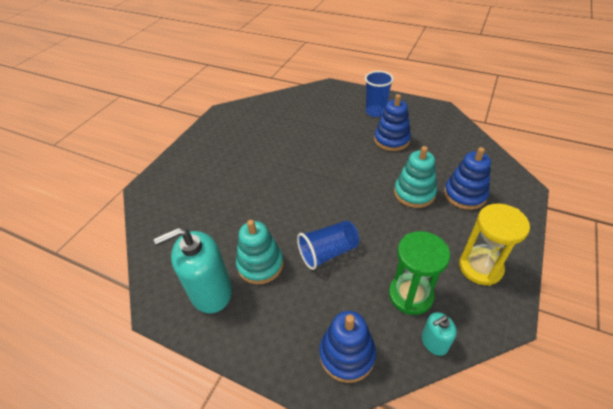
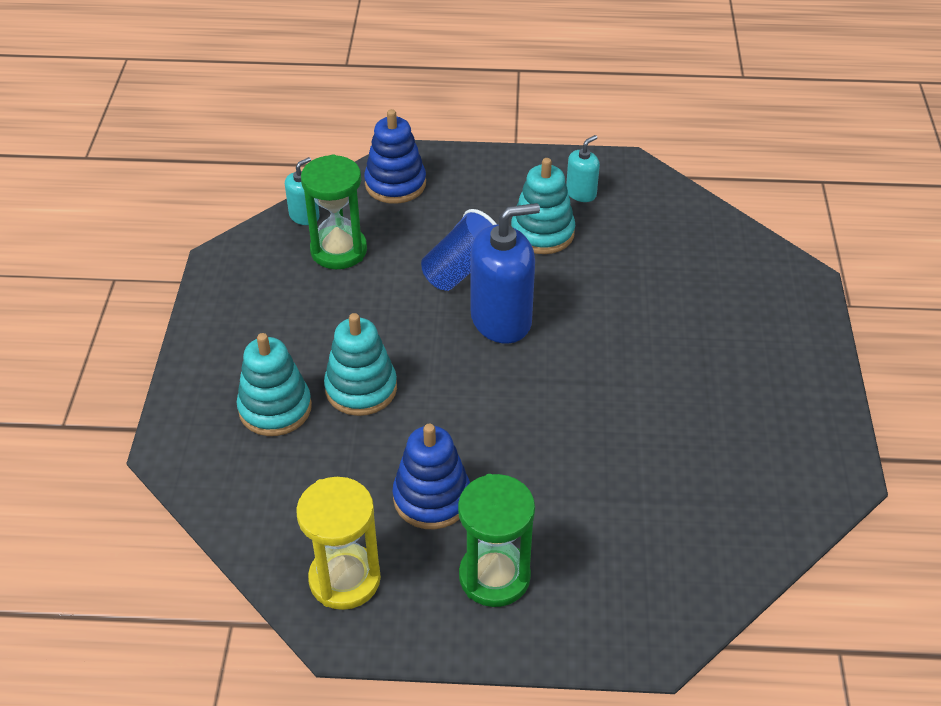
camera: 155 degrees right, 0 degrees up
(211, 292) = (581, 193): turquoise soap dispenser -> turquoise soap dispenser, size x0.50
(320, 211) = (501, 319): none -> blue soap dispenser
(375, 112) = (494, 576): blue cup -> green hourglass
(464, 194) = (275, 408): blue stacking toy -> turquoise stacking toy
(480, 267) = (251, 303): yellow hourglass -> yellow hourglass (345, 579)

